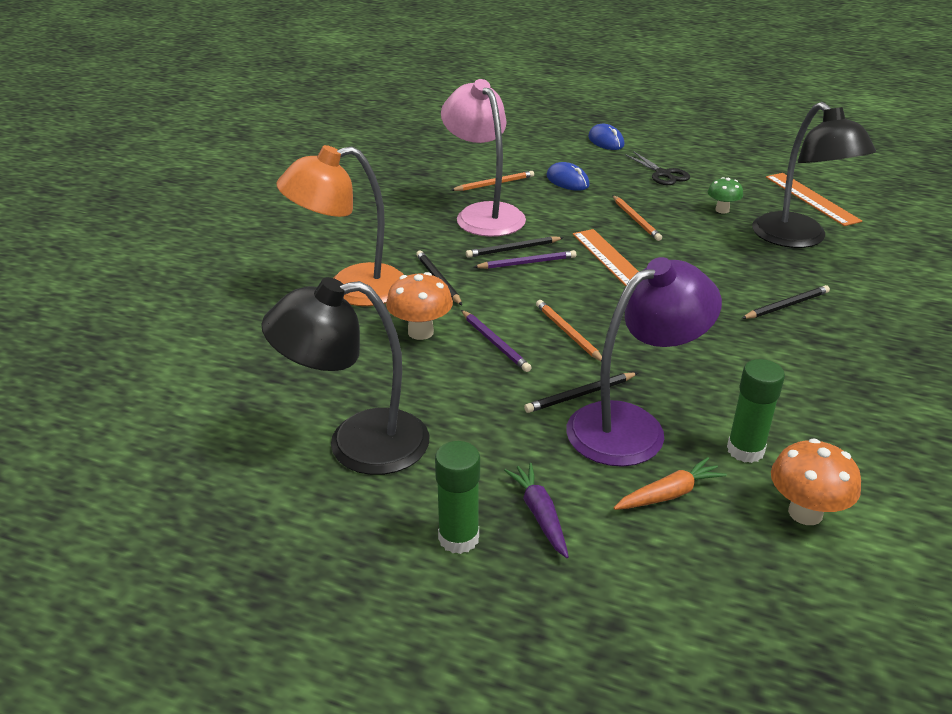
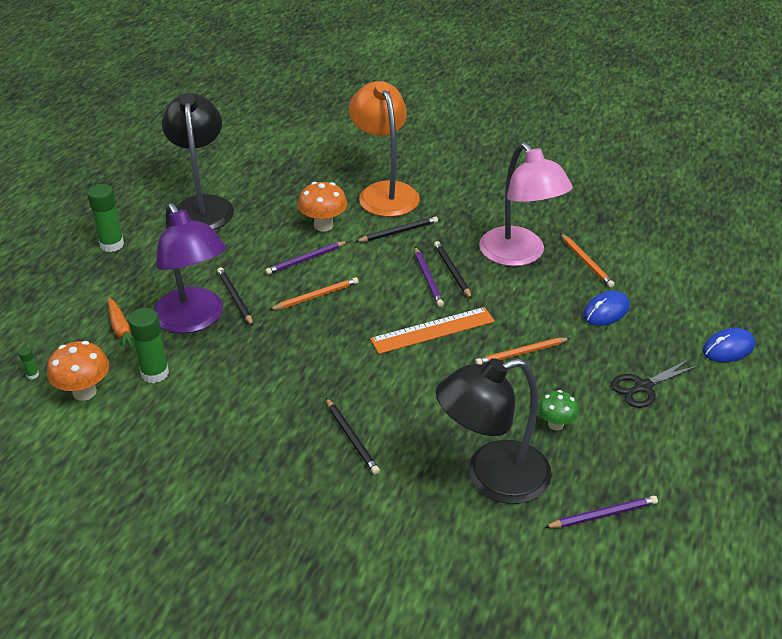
camera: 90 degrees right, 5 degrees up
(483, 214) = (519, 255): pink lamp -> pink lamp turned 90 degrees clockwise
(539, 514) = (121, 274): purple carrot -> none
(794, 578) = (32, 375): none -> green glue stick
(811, 199) = (602, 514): orange ruler -> purple pencil

